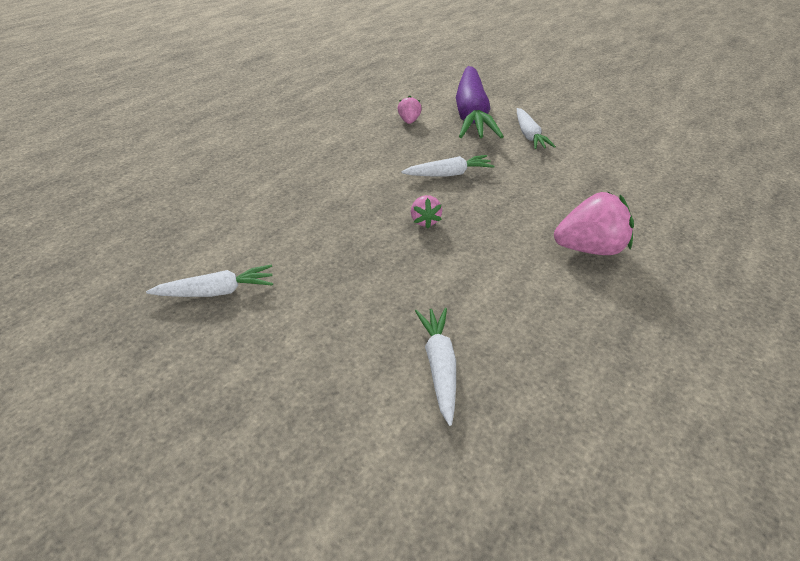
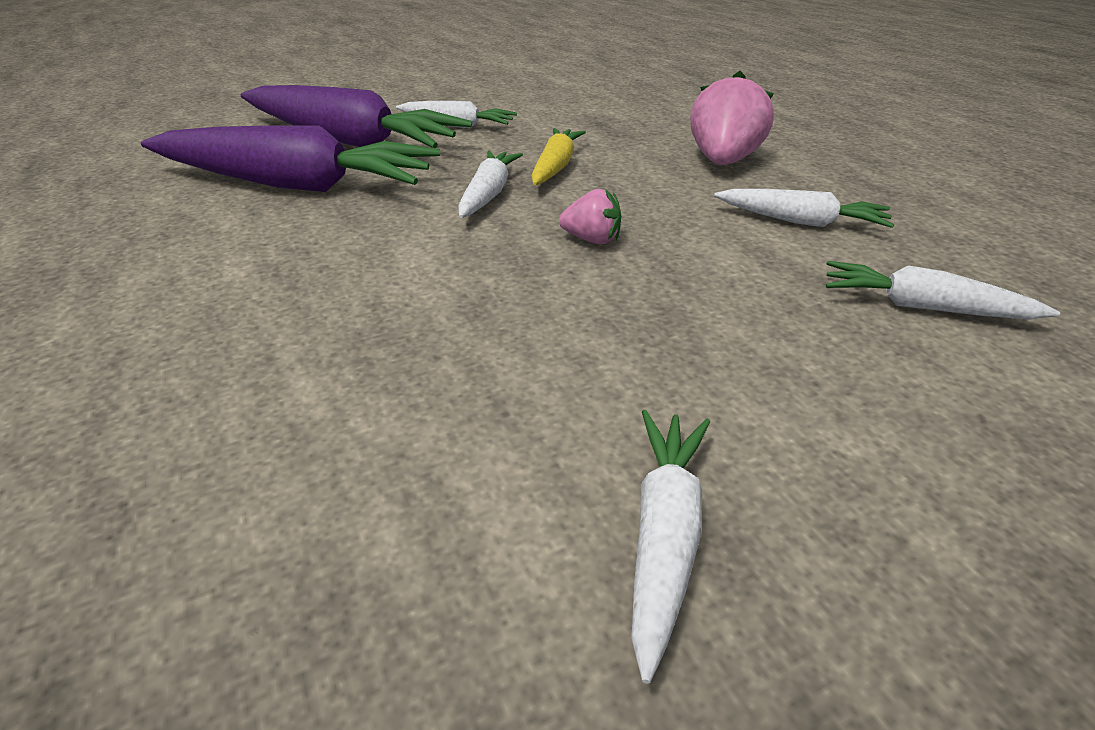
camera: 65 degrees left, 5 degrees down
(409, 121) = (295, 185): pink strawberry -> purple carrot
(506, 184) = (555, 166): none -> yellow carrot
(519, 299) = (801, 221): none -> white carrot

